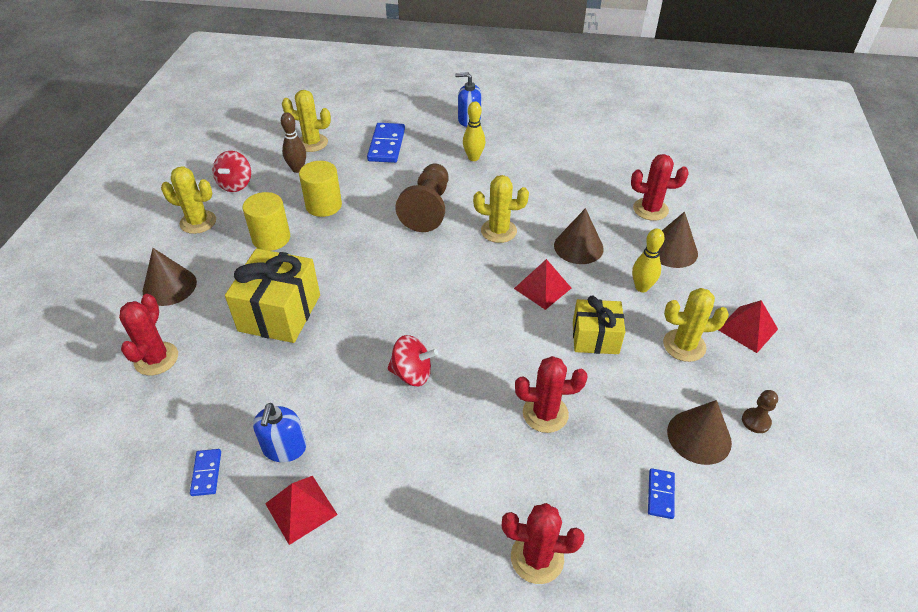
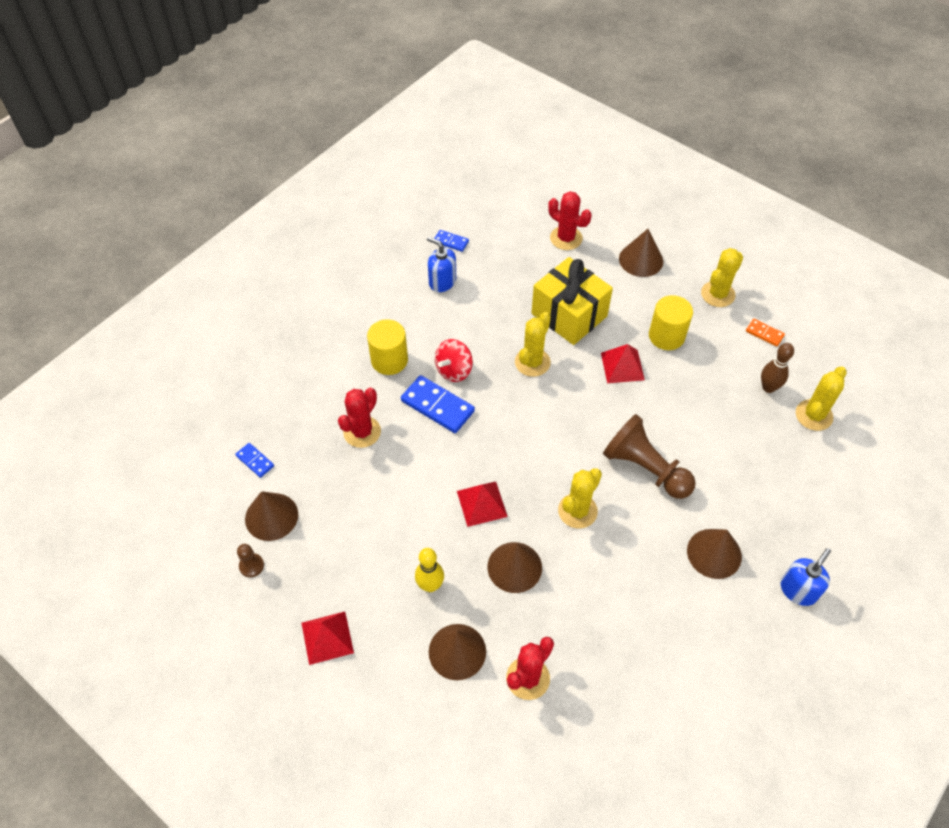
camera: 120 degrees right, 10 degrees up
(236, 184) = (764, 333): red spinning top -> orange domino
(301, 509) = (393, 276): red pyramid -> red pyramid (622, 366)
(324, 205) = (695, 388): yellow cylinder -> yellow cylinder (389, 360)
(386, 145) = (779, 480): blue domino -> blue domino (437, 406)
(473, 158) = (714, 553): yellow bowling pin -> brown cone
(537, 558) = (274, 371): red cactus -> none
(595, 338) = (403, 508): yellow gift -> none
(684, 345) = (348, 570): yellow cactus -> yellow cactus (532, 362)

